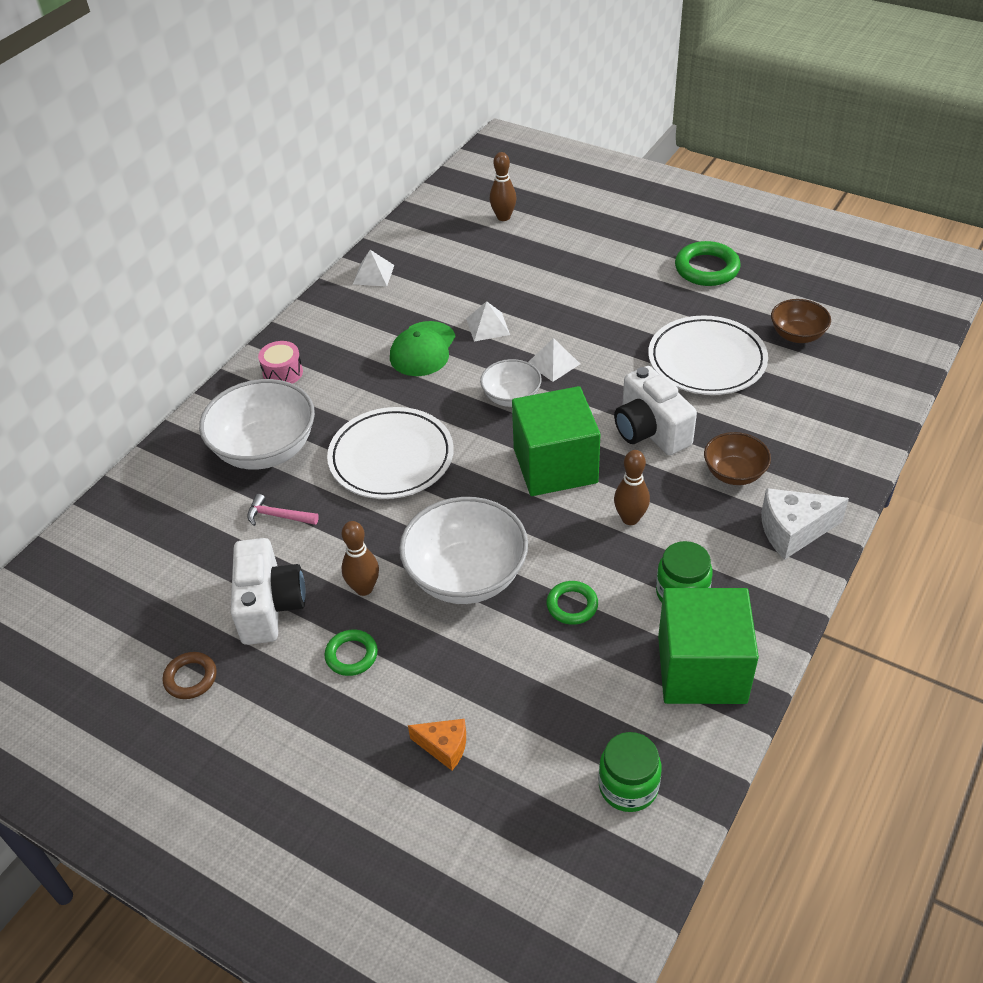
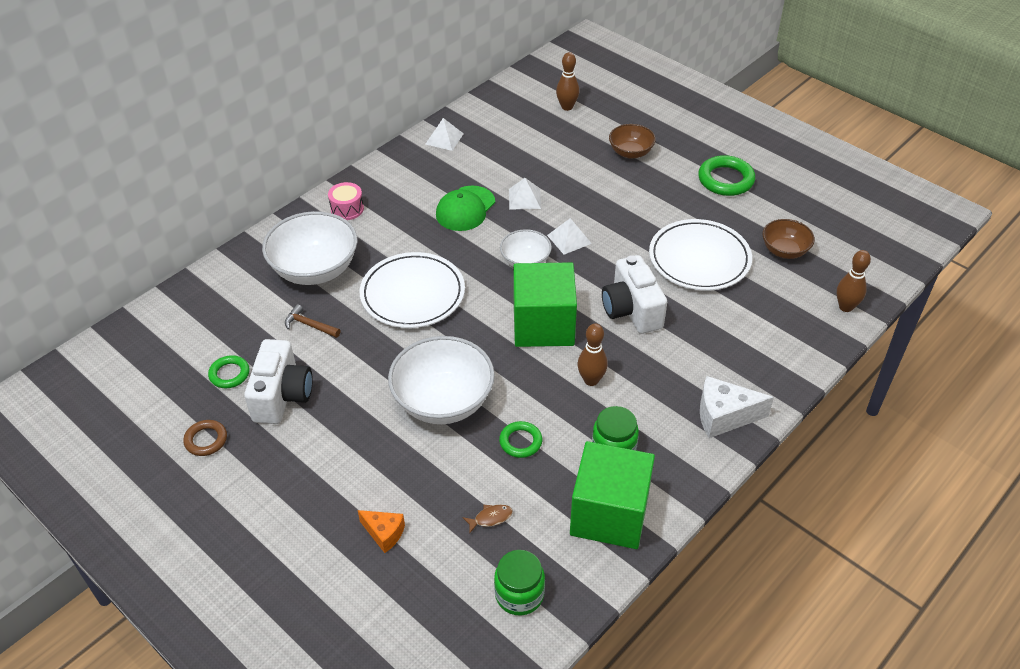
camera: 10 degrees right, 0 degrees up
(278, 516) = (309, 325): pink hammer -> brown hammer
(351, 655) = (334, 447): green ring -> green ring (229, 374)
(364, 588) = (359, 396): brown bowling pin -> brown bowling pin (846, 307)
(565, 702) = (490, 518): none -> brown fish
(734, 473) = (690, 358): brown bowl -> brown bowl (630, 152)

